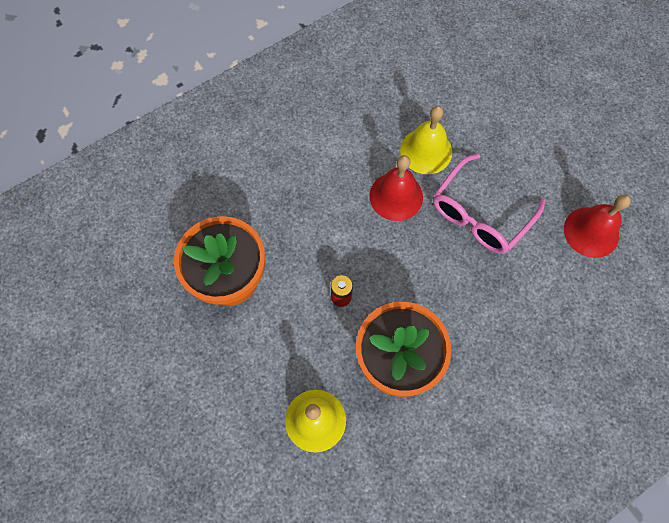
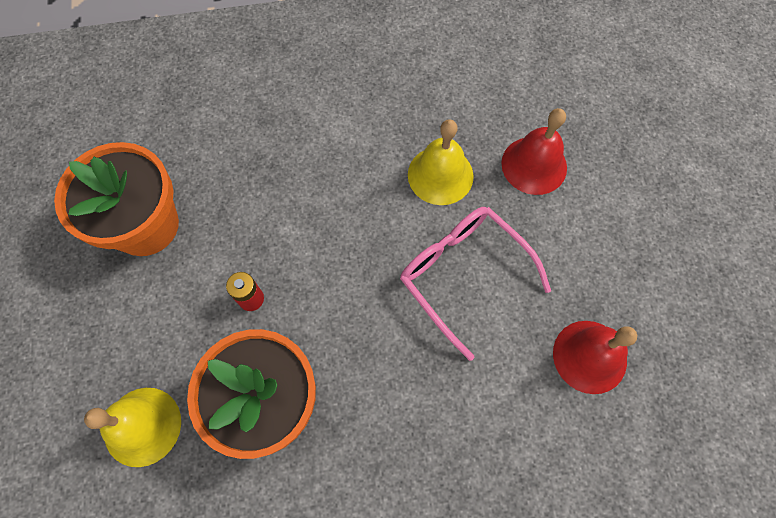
camera: 25 degrees right, 0 degrees up
(396, 196) = (377, 212): red bell -> red bell (534, 165)
(480, 214) = (463, 275): pink glasses -> pink glasses turned 75 degrees clockwise

